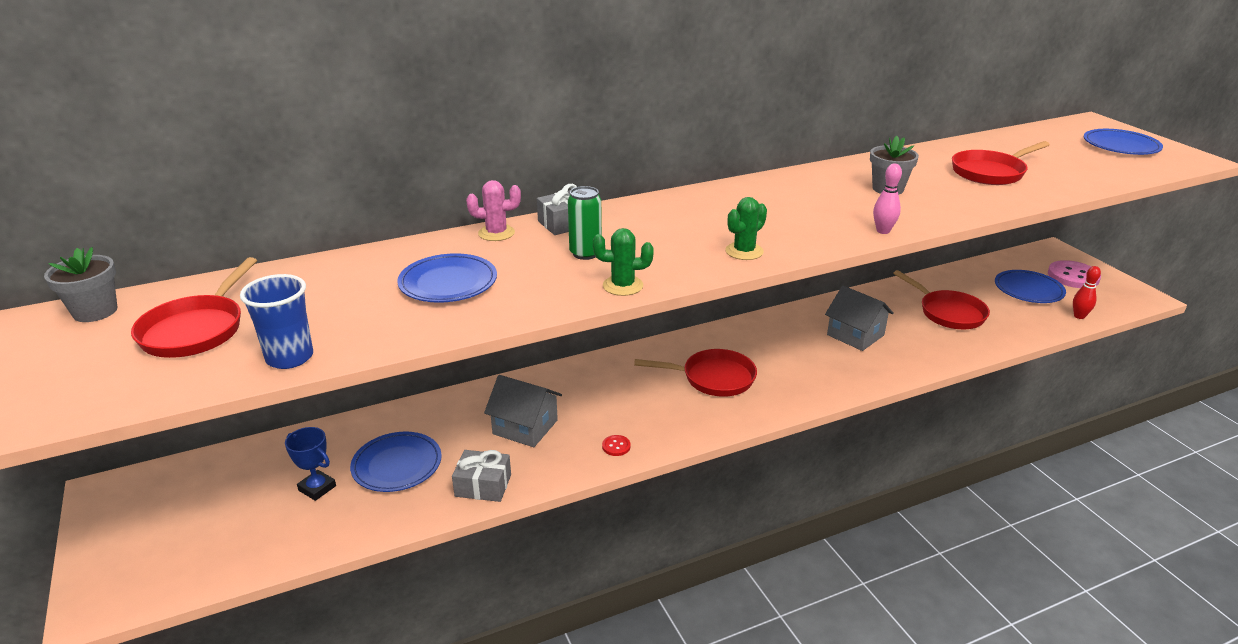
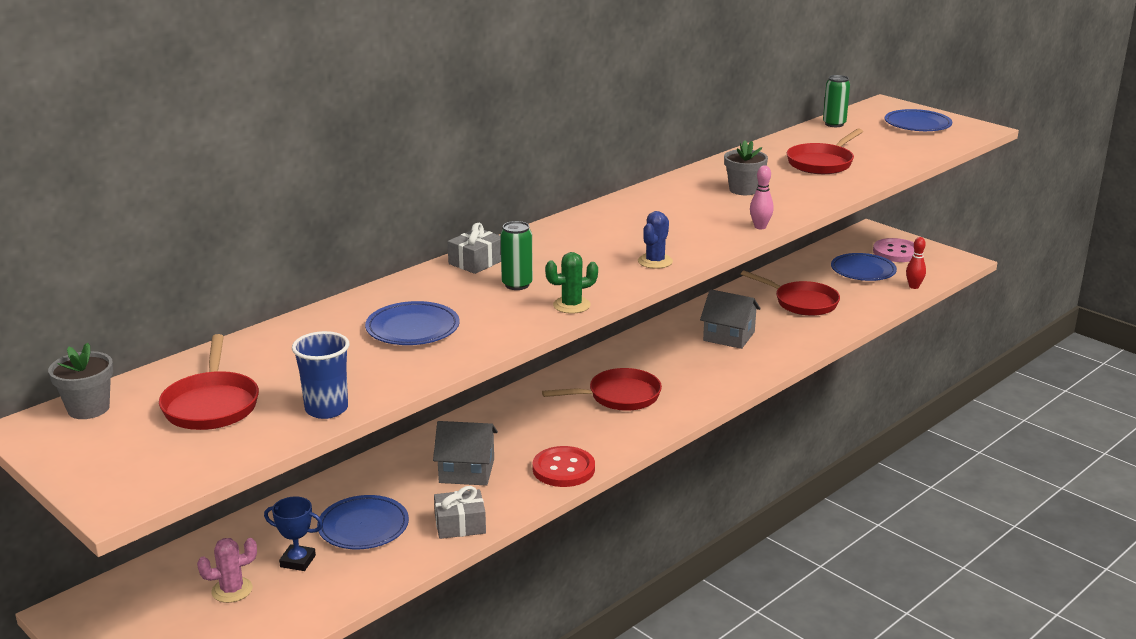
camera: 20 degrees left, 5 degrees down
(496, 233) = (418, 280): pink cactus -> pink cactus (232, 590)
(616, 446) = (563, 469): red button -> red button, size x2.25
(744, 251) = (655, 261): green cactus -> blue cactus
(1024, 135) = (834, 124): none -> green can

